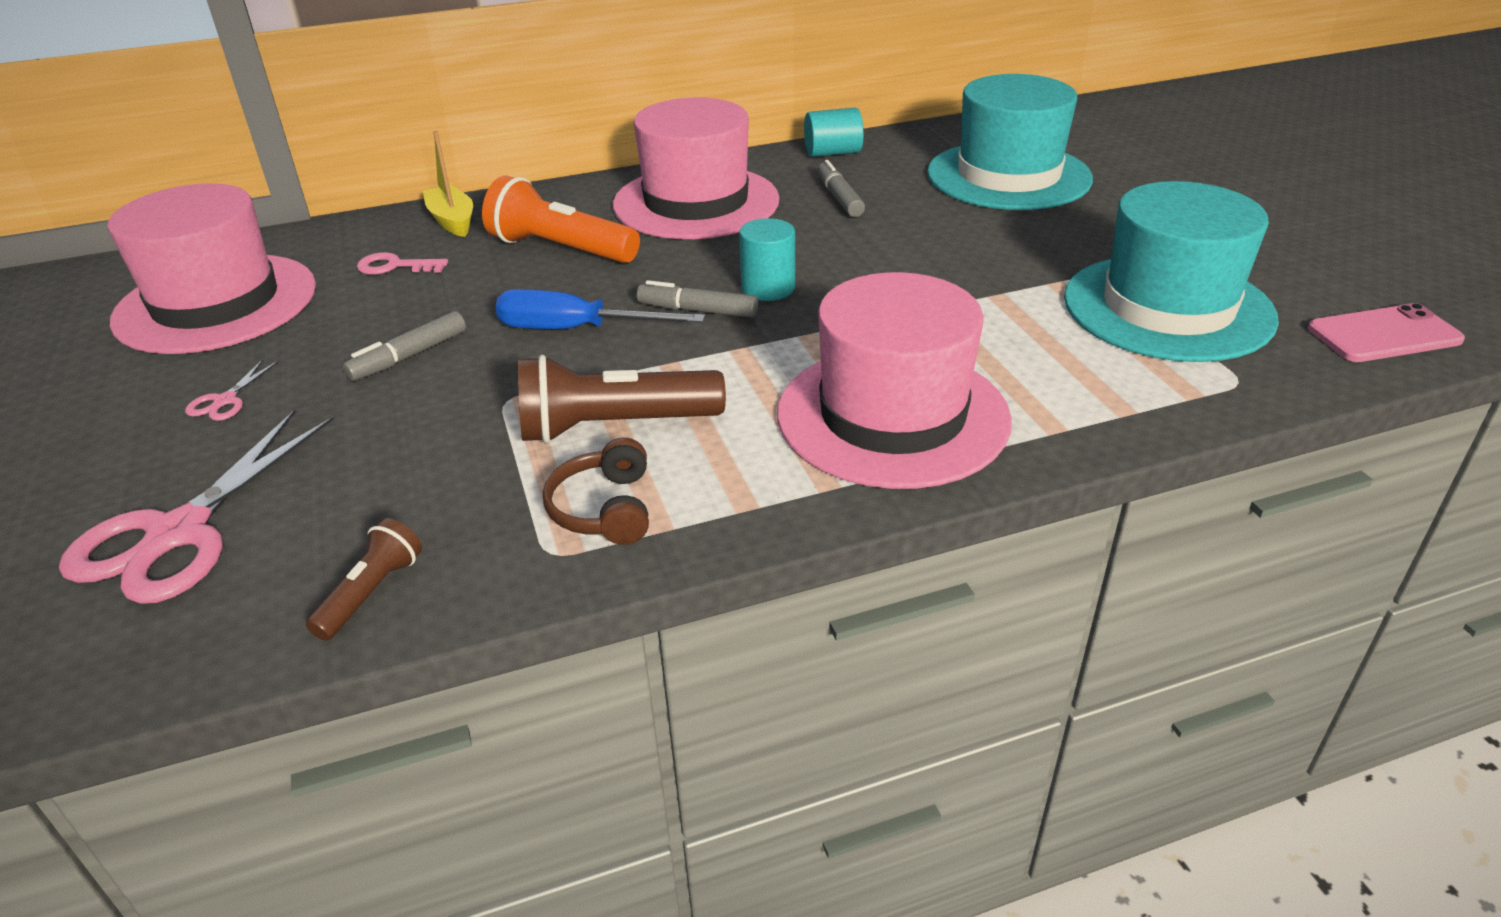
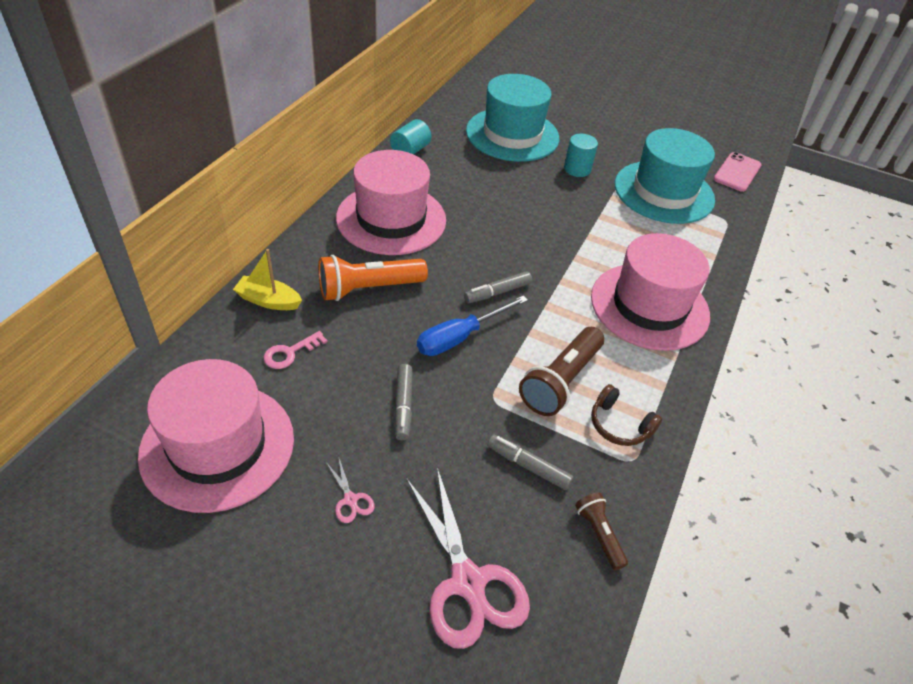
camera: 50 degrees left, 10 degrees up
(768, 288) = (508, 261): turquoise cylinder -> turquoise cylinder (577, 169)
(839, 198) = (457, 183): grey marker -> grey marker (528, 466)

